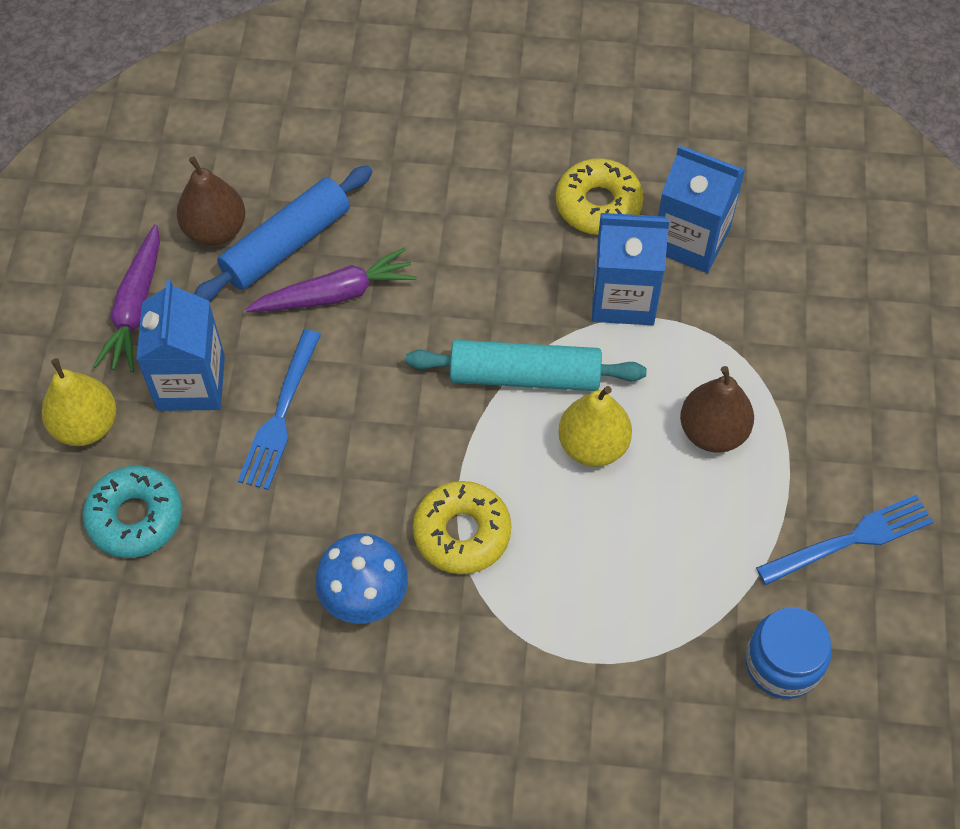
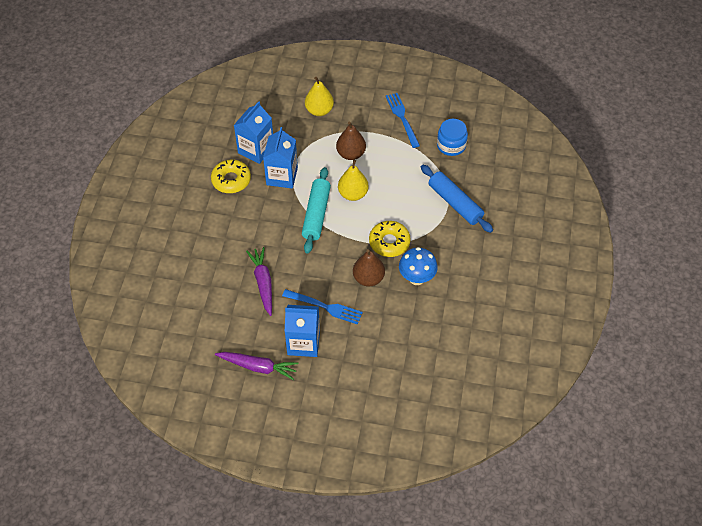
camera: 85 degrees left, 5 degrees down
(86, 425) = (321, 387): yellow pear -> yellow pear (319, 110)
(135, 517) = (371, 365): turquoise donut -> none
(215, 230) = (218, 332): brown pear -> brown pear (368, 278)
(286, 245) = (232, 302): blue rolling pin -> blue rolling pin (455, 203)

